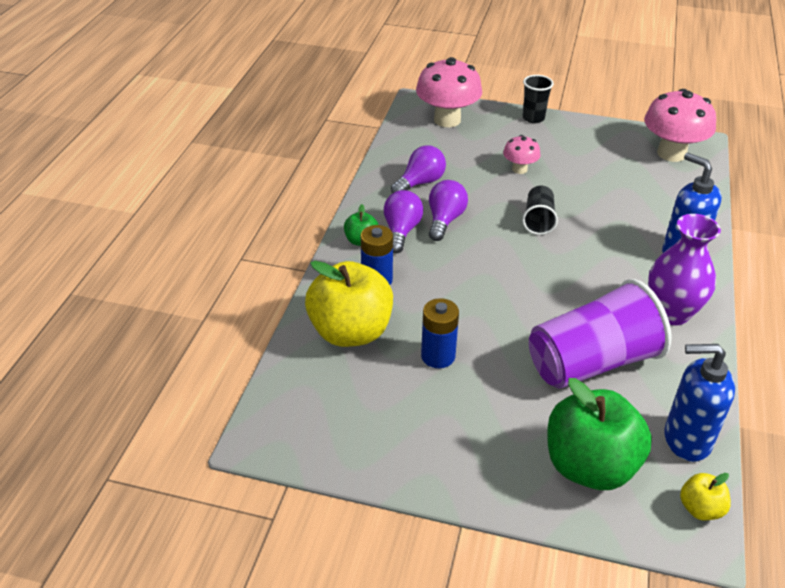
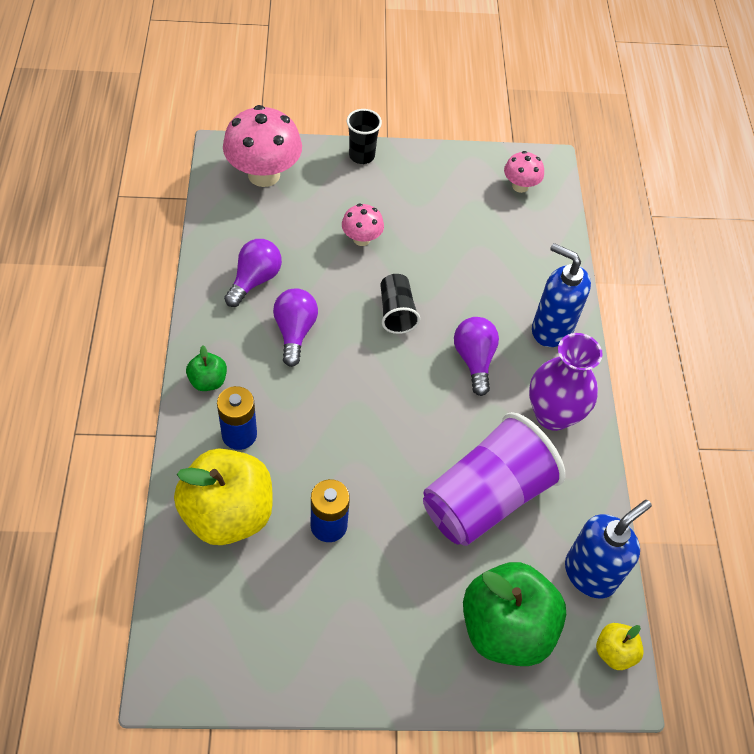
camera: 20 degrees left, 15 degrees up
(401, 231) = (250, 358): purple light bulb -> purple light bulb (474, 360)
(671, 153) = (520, 186): pink mushroom -> pink mushroom, size x0.53
(686, 440) = (590, 573): blue soap dispenser -> blue soap dispenser turned 150 degrees clockwise

